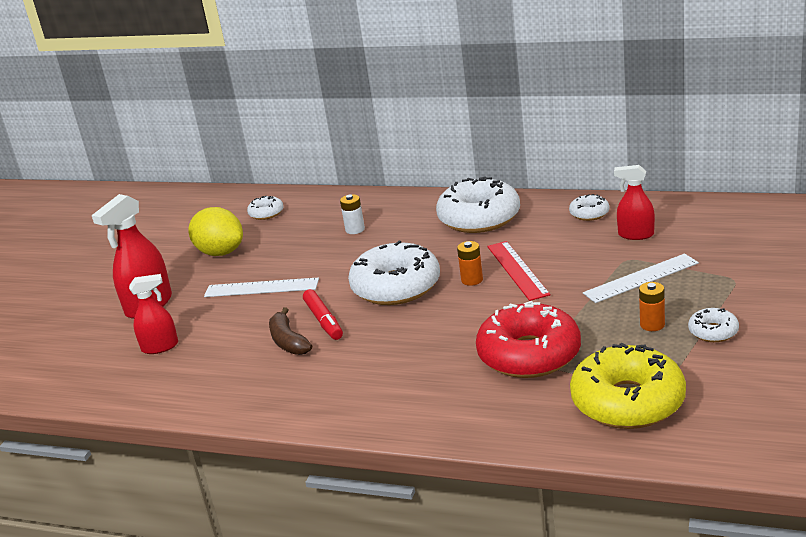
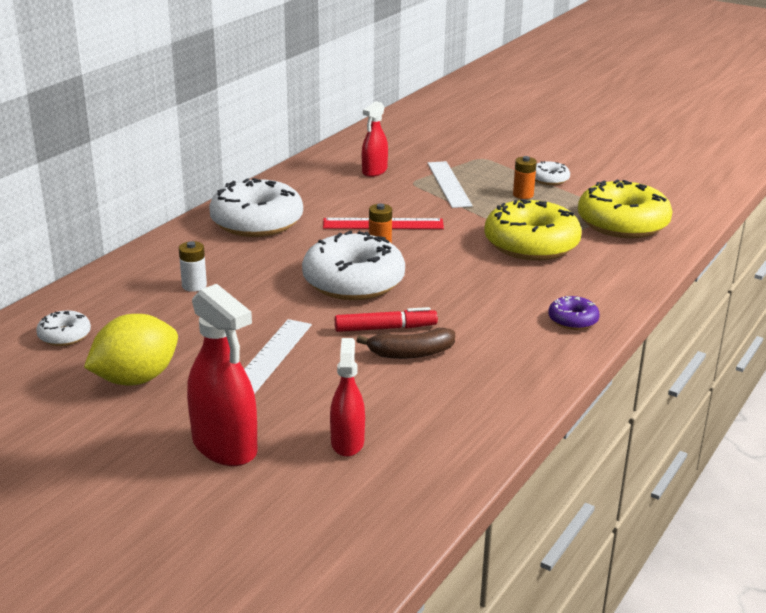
camera: 80 degrees left, 0 degrees up
(379, 408) = (573, 320): none -> purple donut
(529, 354) = (531, 244): red donut -> yellow donut
(589, 213) = (313, 179): white donut -> none

